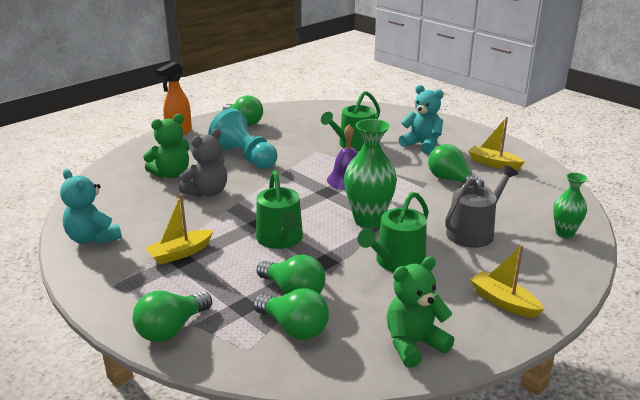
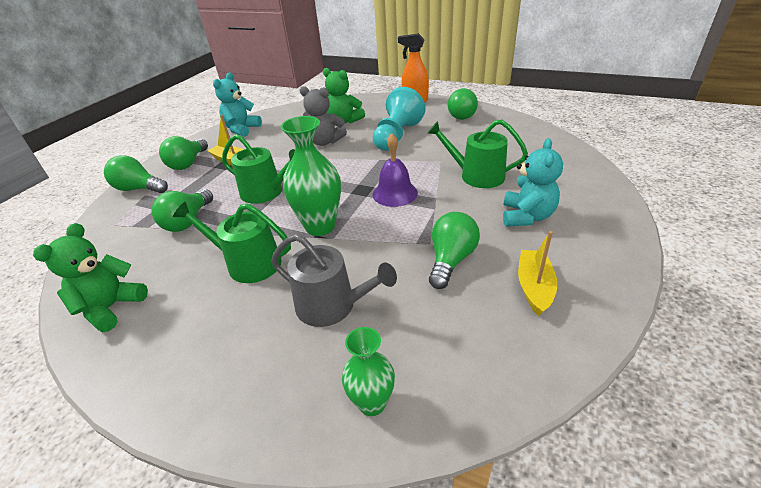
camera: 70 degrees right, 10 degrees up
(280, 239) = (266, 192): green watering can -> green watering can turned 120 degrees counterclockwise
(294, 328) = (138, 236): green light bulb -> green light bulb (188, 163)
(414, 344) = (111, 307): green teddy bear -> green teddy bear turned 105 degrees counterclockwise
(503, 302) = (184, 361): yellow boat -> none

